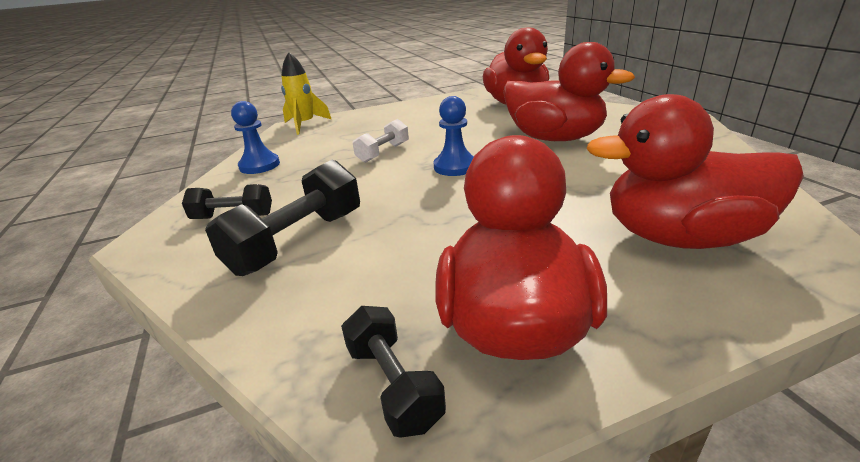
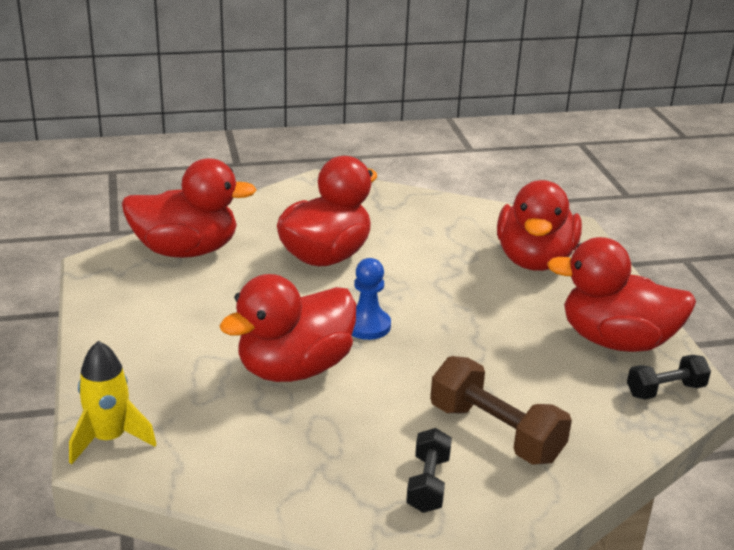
camera: 85 degrees left, 0 degrees up
(259, 165) = (274, 477): blue pawn -> none
(298, 241) = (495, 433): black dumbbell -> brown dumbbell
(383, 153) = (294, 369): white dumbbell -> red duck

